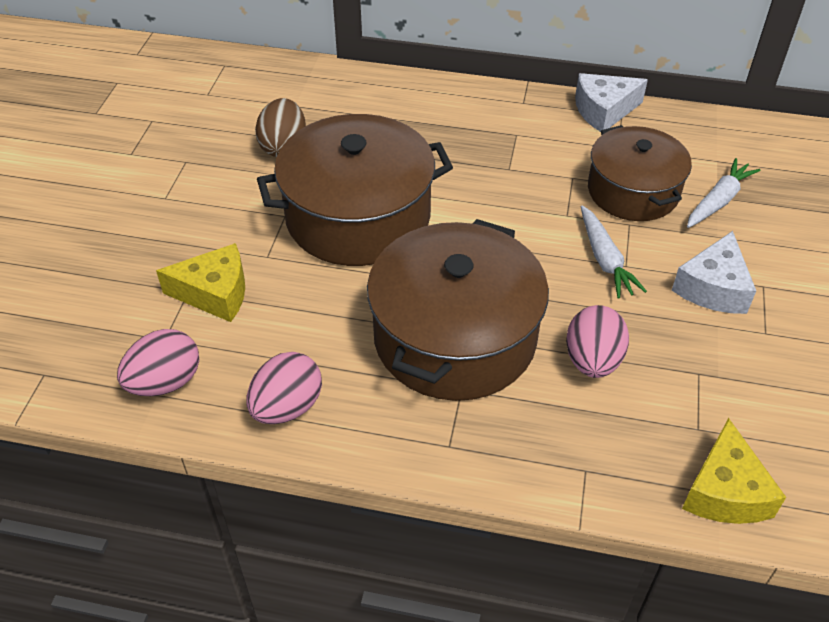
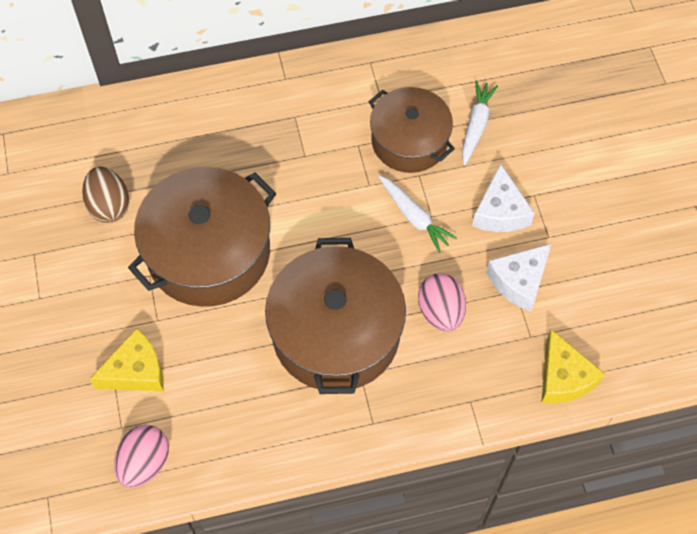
camera: 25 degrees left, 15 degrees up
(287, 407) = (245, 443): pink egg -> none
(603, 111) = (354, 63): white cheese -> white cheese (519, 281)

